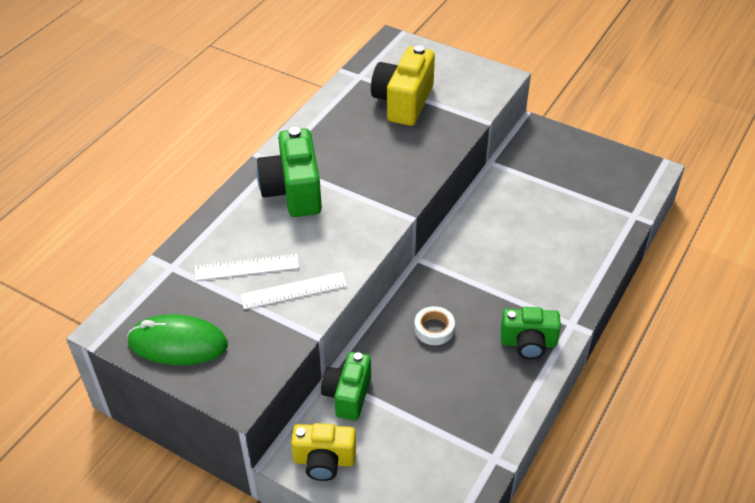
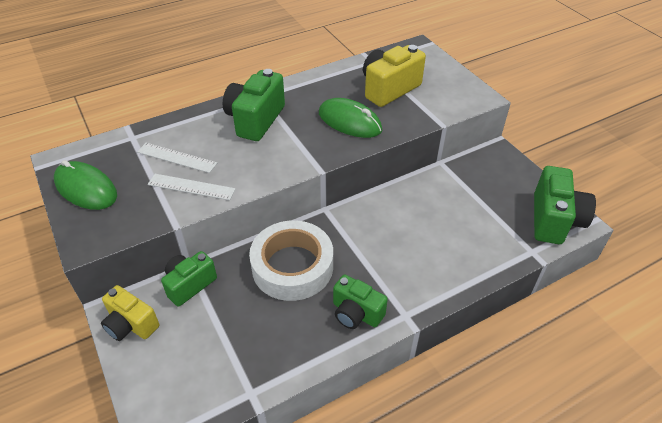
camera: 30 degrees right, 0 degrees up
(394, 154) = (349, 121): none -> green mouse
(434, 329) = (292, 266): white tape -> white tape, size x2.31
(632, 177) = (554, 220): none -> green camera

